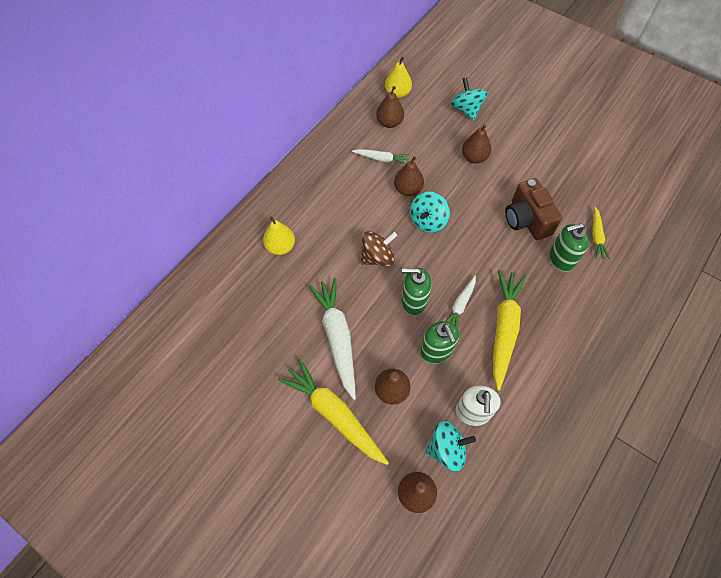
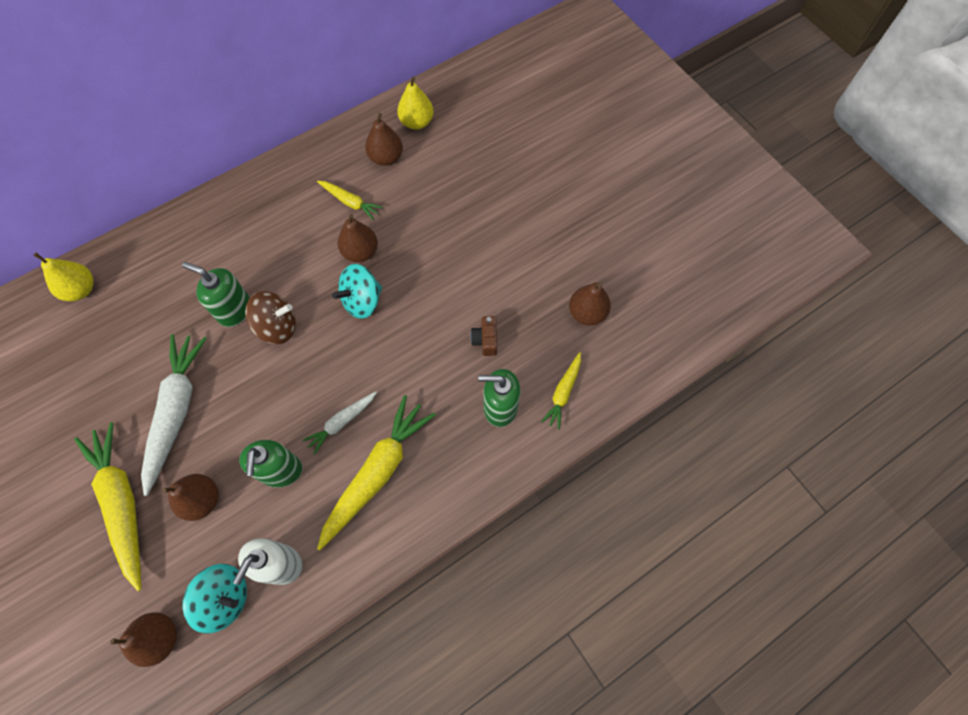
camera: 20 degrees right, 5 degrees up
(280, 247) = (174, 275): yellow pear -> yellow pear (81, 289)
(381, 159) = (350, 202): white carrot -> yellow carrot
(413, 301) = (289, 397): green soap dispenser -> green soap dispenser (234, 310)
(466, 109) = (491, 169): turquoise spinning top -> none
(474, 157) = (465, 236): brown pear -> brown pear (587, 313)
(526, 220) = (485, 340): brown camera -> brown camera, size x0.49

